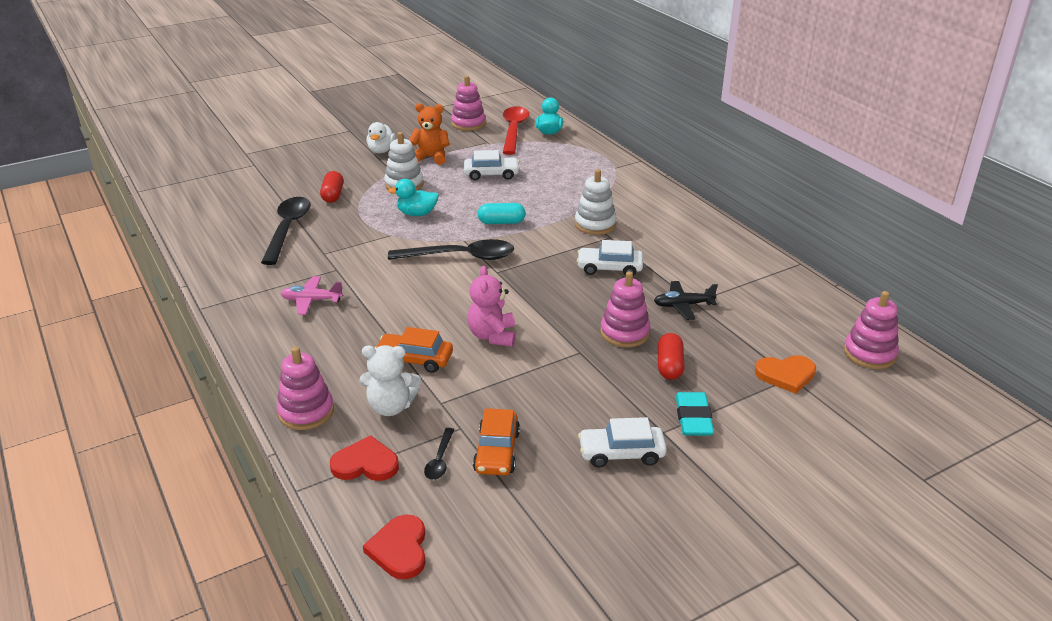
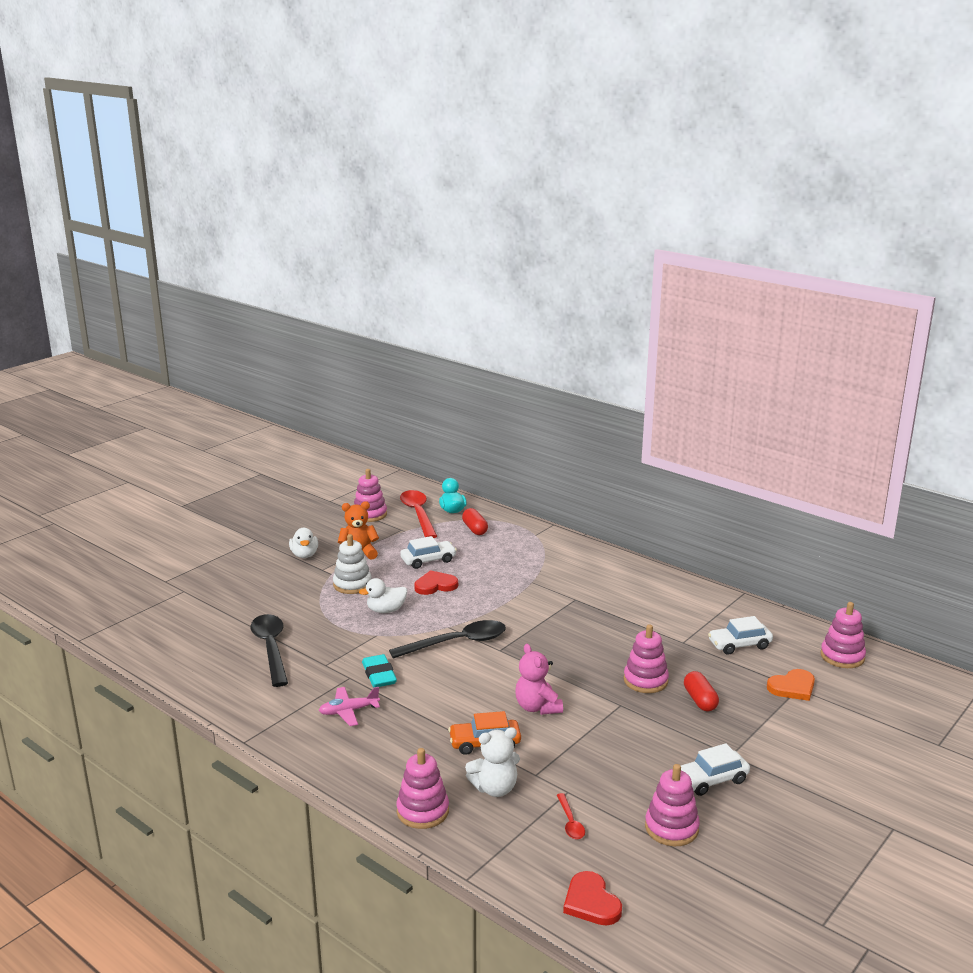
camera: 20 degrees left, 10 degrees down
(333, 195) = (290, 607): red capsule -> red capsule (475, 529)
(365, 463) = (509, 841): red heart -> red heart (435, 585)
(417, 214) = (386, 610): turquoise duck -> white duck
(440, 460) = (570, 822): black spoon -> red spoon
(497, 452) = (612, 803): orange car -> none
(501, 222) = (470, 604): turquoise capsule -> none
(541, 494) = (671, 828): none -> pink stacking toy
(595, 224) = (555, 590): white stacking toy -> none
(609, 268) = (594, 627): white car -> white car (739, 645)
(683, 305) = (676, 647): black plane -> none
(693, 418) = (747, 739): turquoise eraser -> turquoise eraser (379, 675)

